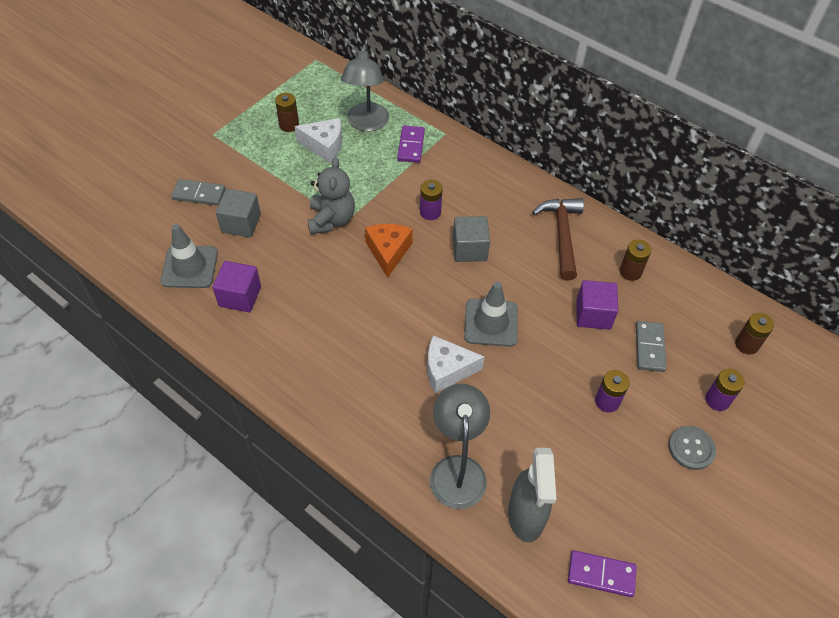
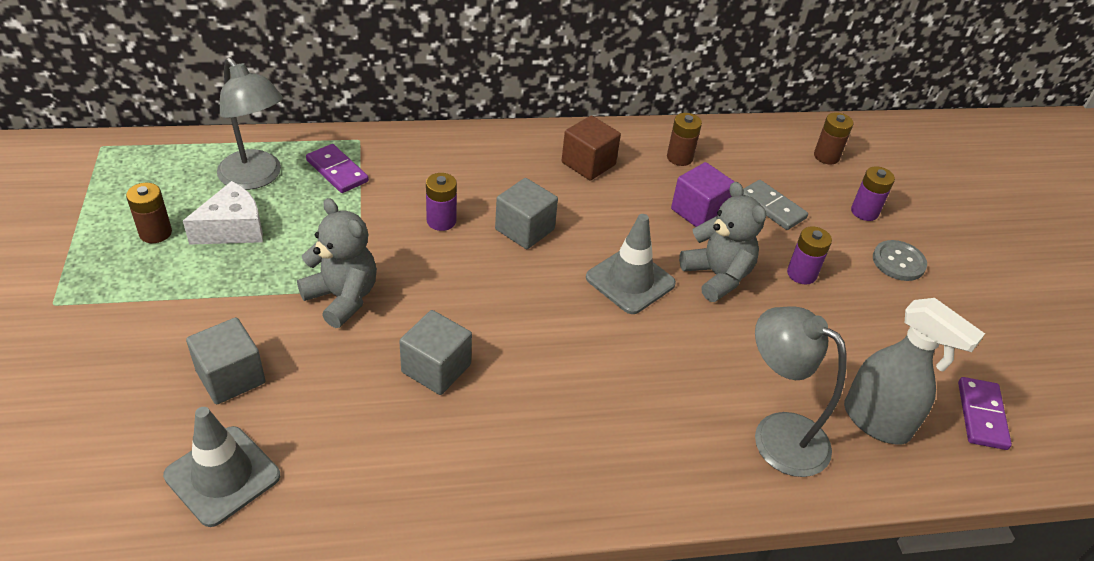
camera: 50 degrees left, 10 degrees down
(199, 194) = (123, 384): grey domino -> none
(240, 296) = (337, 457): purple cube -> none
(330, 290) = (436, 368): none -> grey cube
(388, 252) = (448, 287): orange cheese -> none
(447, 370) = (650, 353): white cheese -> none
(548, 360) = (717, 276): none -> grey teddy bear
(562, 235) = (588, 163): brown hammer -> brown cube
(601, 574) = (981, 415): purple domino -> purple domino turned 45 degrees counterclockwise

